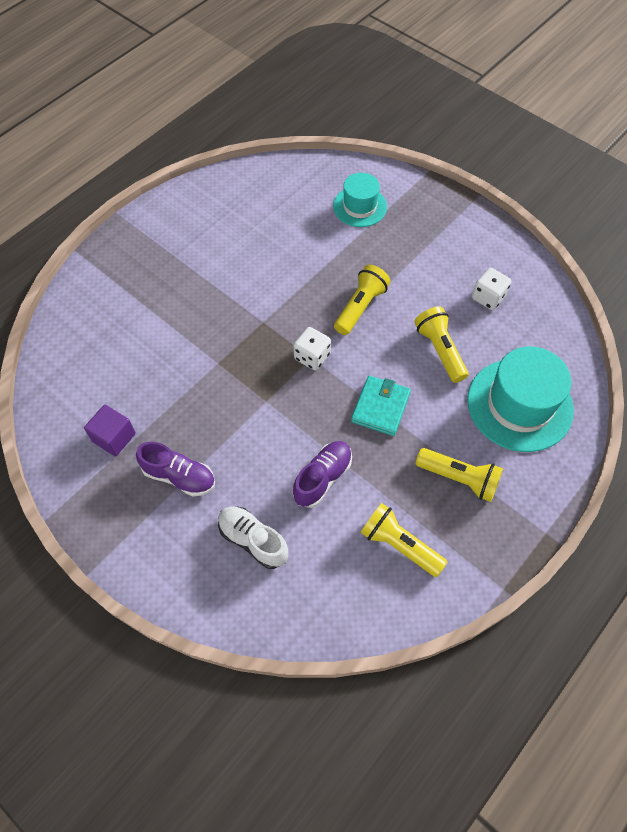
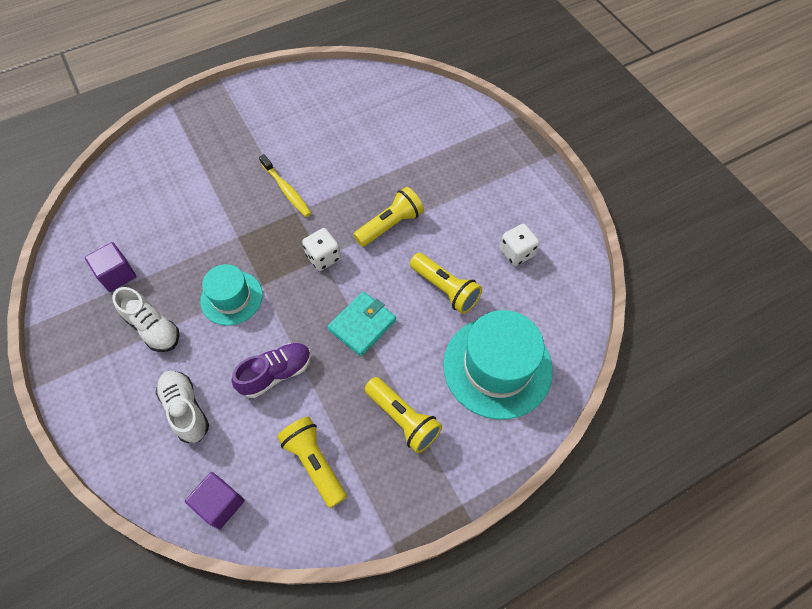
camera: 20 degrees right, 0 degrees up
(179, 476) = (153, 328): purple shoe -> white shoe
(243, 303) = (286, 190): none -> yellow toothbrush
(331, 612) = (220, 504): none -> purple cube
(360, 206) = (435, 132): turquoise hat -> turquoise hat (231, 298)
(440, 350) = (445, 289): yellow flashlight -> yellow flashlight turned 135 degrees clockwise

